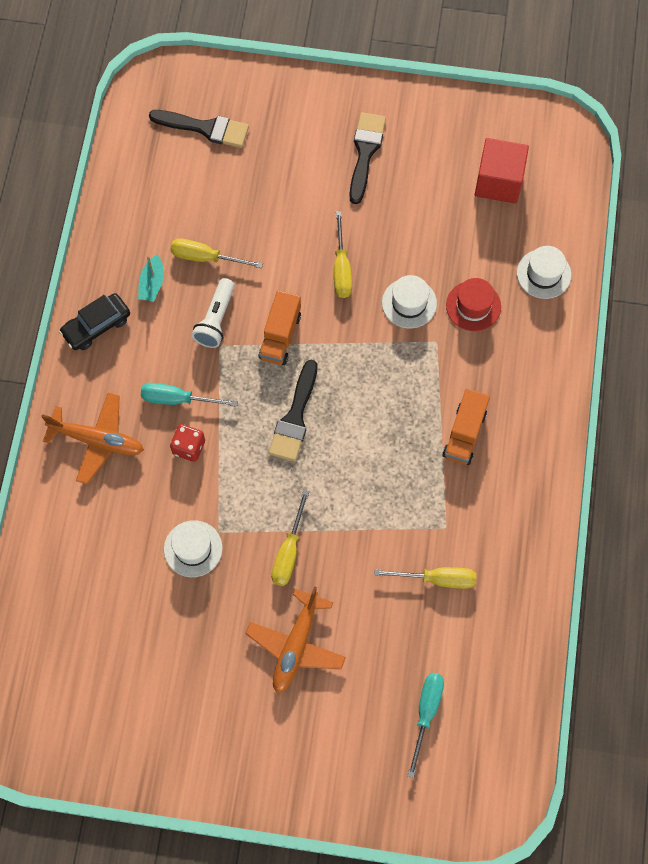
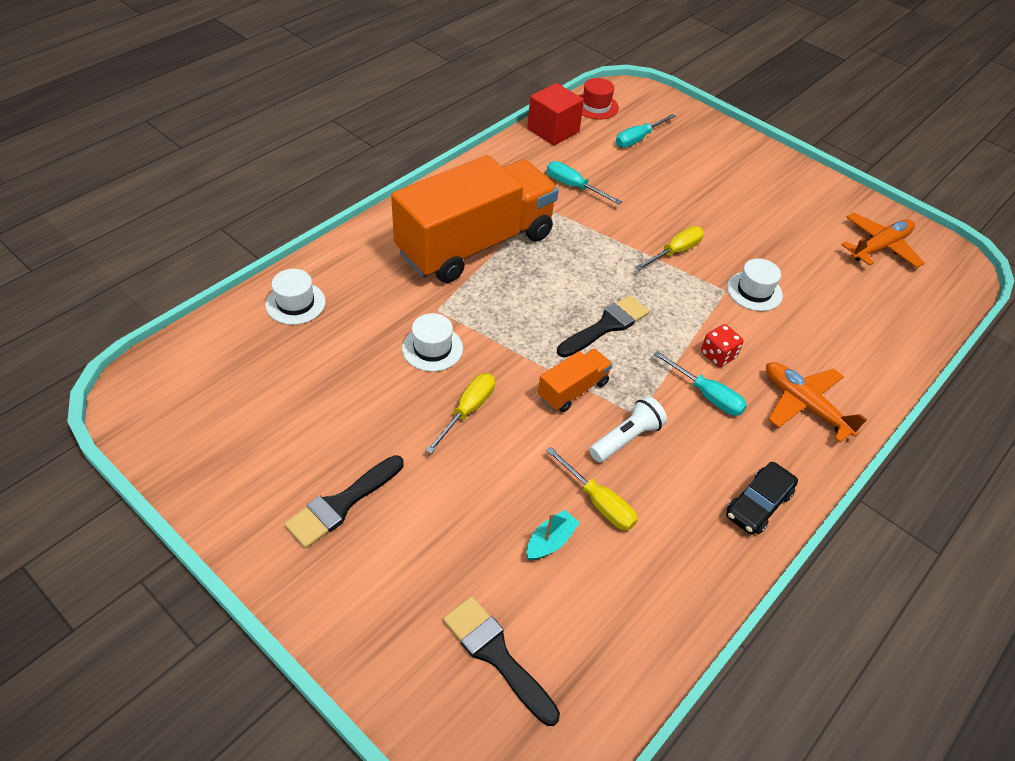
camera: 150 degrees left, 20 degrees down
(96, 326) = (758, 504): black car -> black car turned 135 degrees clockwise
(152, 284) = (673, 510): turquoise boat -> turquoise boat (550, 541)
(296, 645) = (706, 205): orange plane -> orange plane (879, 247)
(437, 579) = (573, 186): yellow screwdriver -> turquoise screwdriver
(464, 434) = (475, 244): orange truck -> orange truck, size x2.41
(473, 306) = (379, 315): red hat -> red hat (596, 106)
(498, 181) = (245, 394): red cube -> red cube (553, 130)

